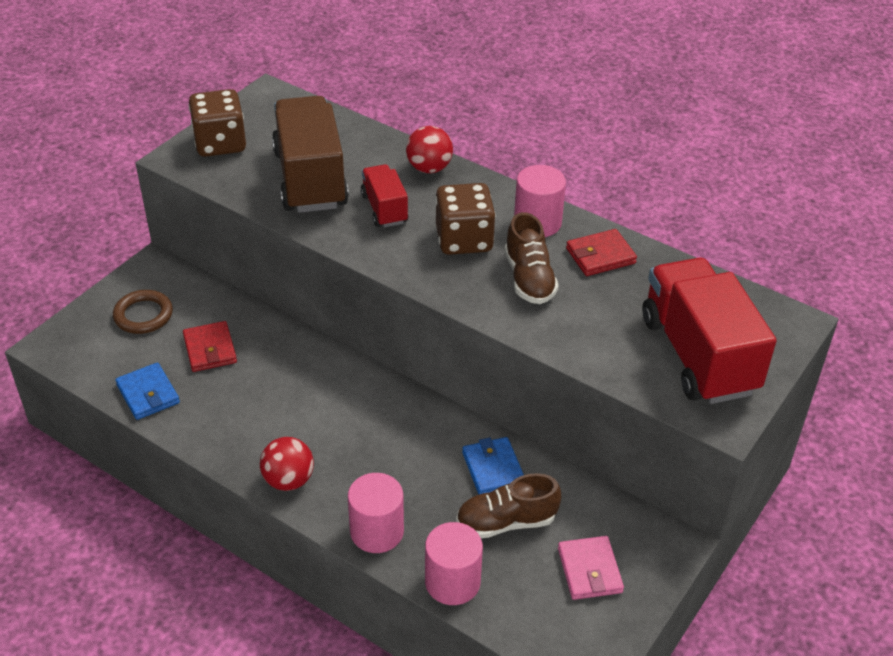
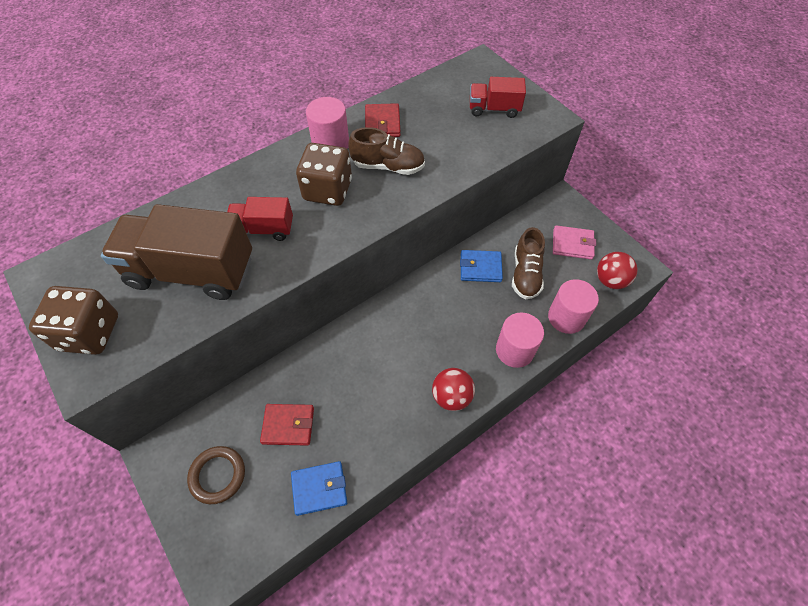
camera: 70 degrees left, 15 degrees up
(429, 168) = (230, 187): red ball -> red ball (610, 280)
(698, 355) = (494, 109): red truck -> red truck, size x0.52

